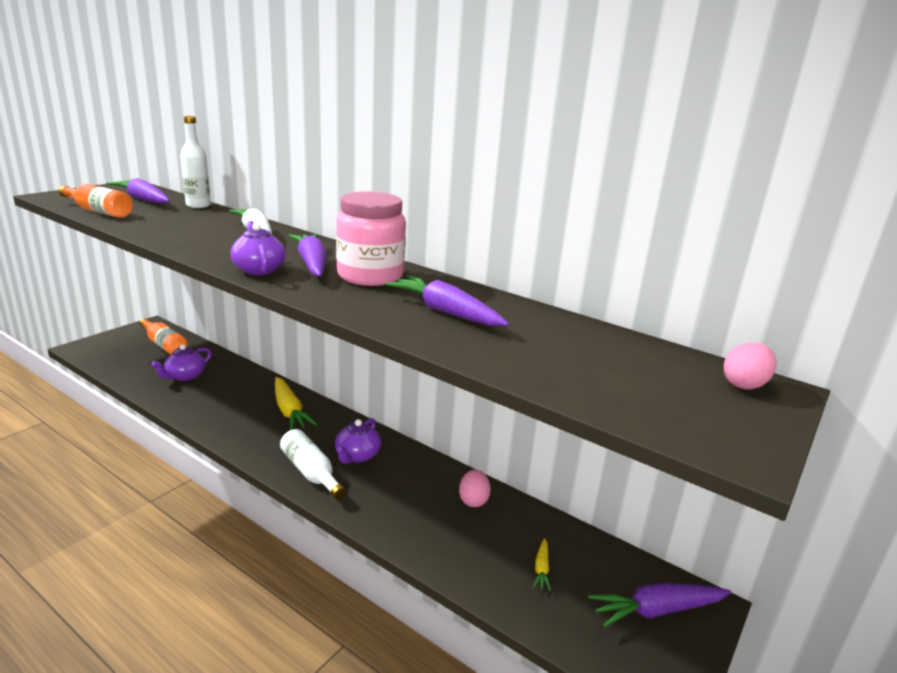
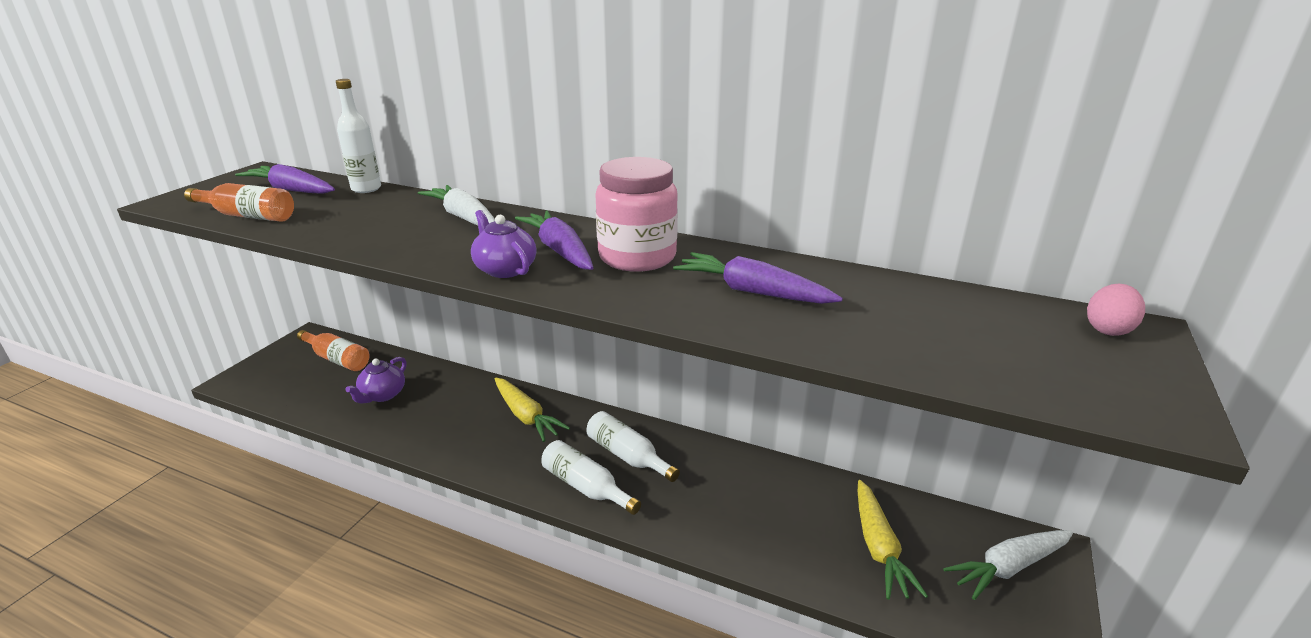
camera: 10 degrees left, 5 degrees up
(357, 455) = (627, 456): purple teapot -> white bottle
(473, 500) = (775, 483): pink egg -> none
(541, 568) = (878, 547): yellow carrot -> yellow carrot, size x2.03
(657, 610) = (1009, 567): purple carrot -> white carrot

